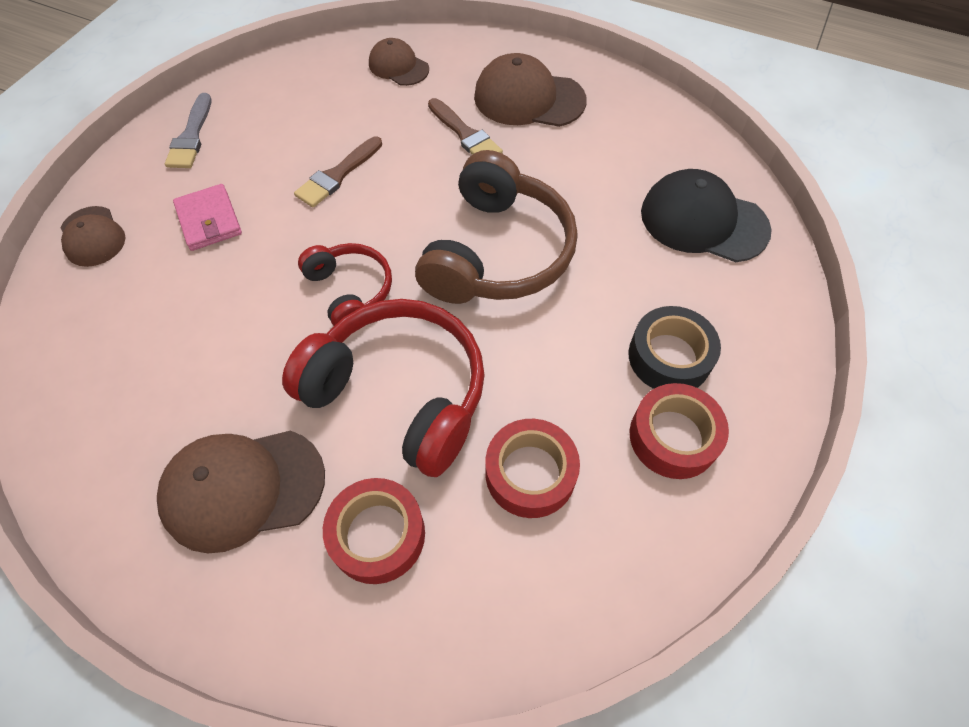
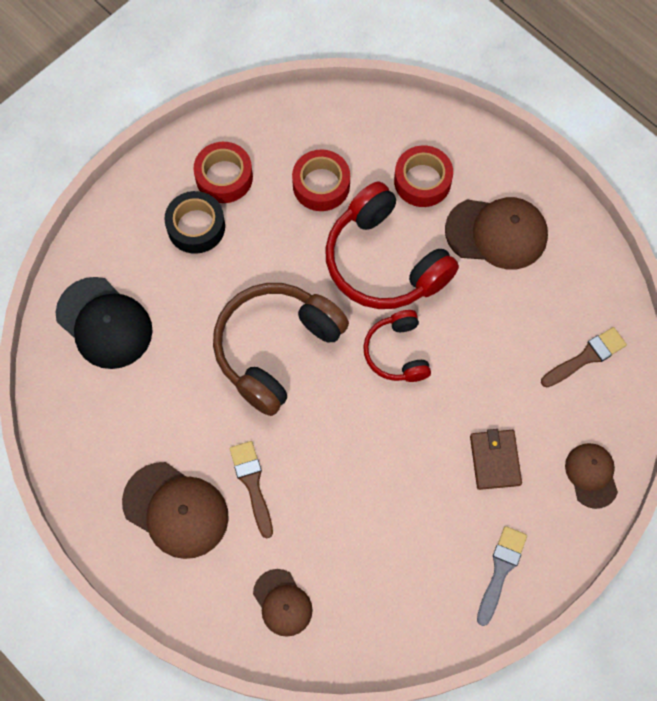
camera: 160 degrees left, 10 degrees up
(209, 220) = (495, 460): pink wallet -> brown wallet
(337, 175) = (378, 474): brown brush -> brown brush (586, 357)

